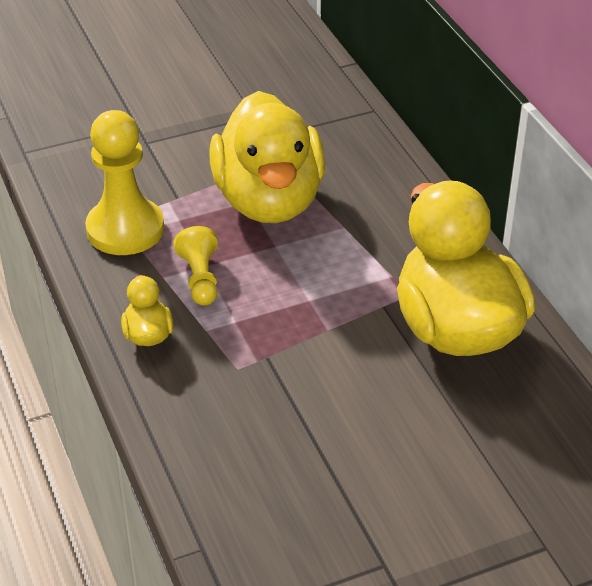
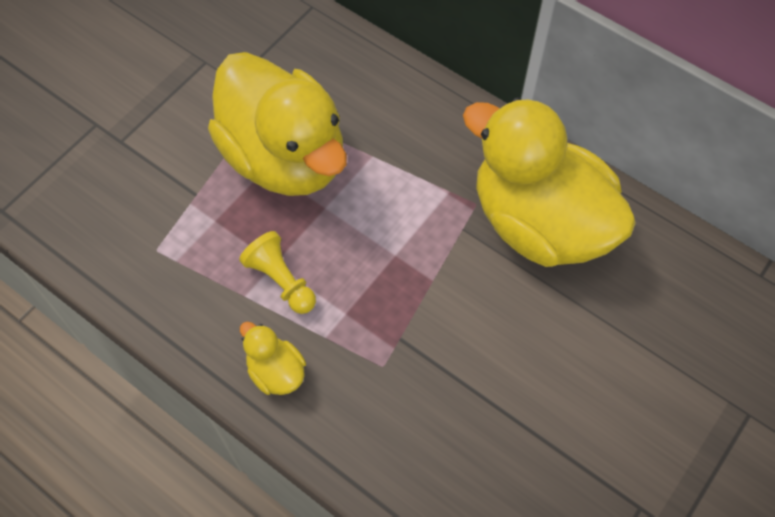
camera: 30 degrees left, 20 degrees up
(125, 229) = (170, 257): yellow pawn -> none

